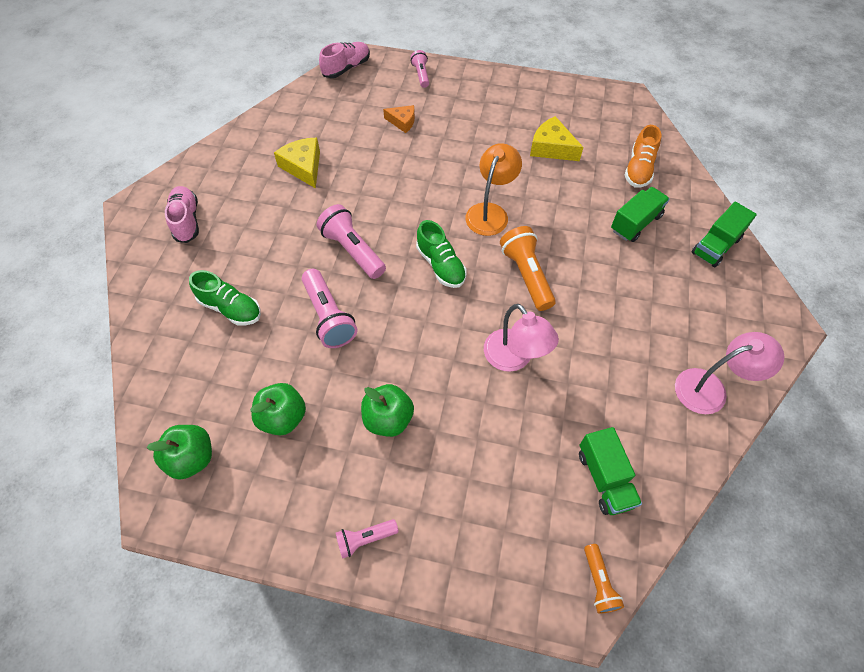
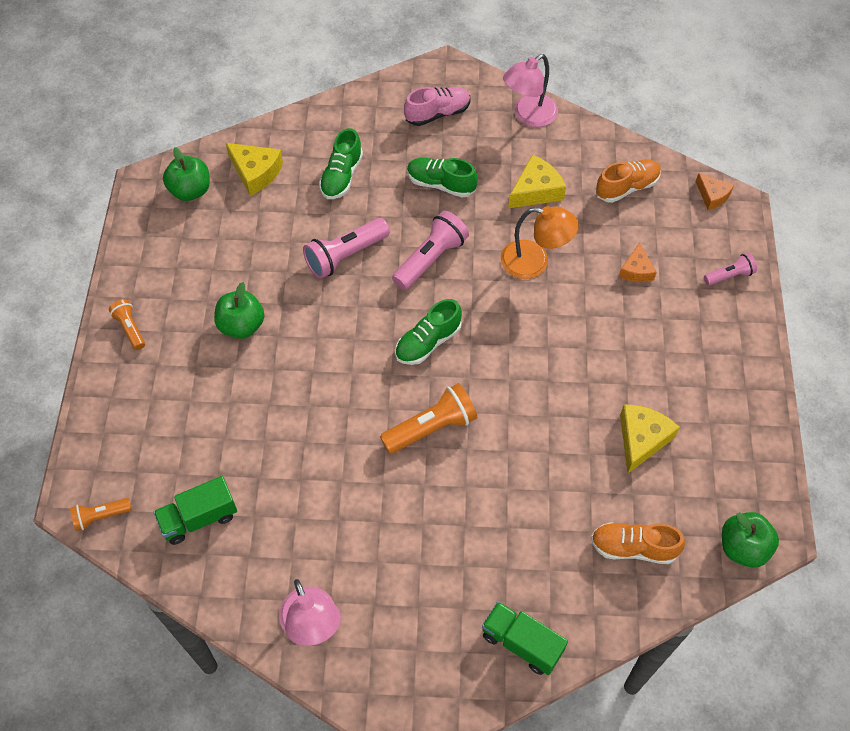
camera: 80 degrees right, 0 degrees up
(193, 387) = (255, 172): none -> yellow cheese
(271, 231) = (441, 184): none -> green shoe
(283, 417) = (234, 244): green apple -> green apple (743, 547)
(321, 112) = (627, 187): none -> orange shoe
(346, 68) = (712, 195): pink shoe -> orange cheese
(365, 539) = (130, 328): pink flashlight -> orange flashlight
(490, 212) = (515, 381): orange lamp -> orange lamp (535, 262)
(514, 358) = (322, 425): pink lamp -> pink lamp (528, 116)
(635, 223) = (537, 544): green truck -> none

